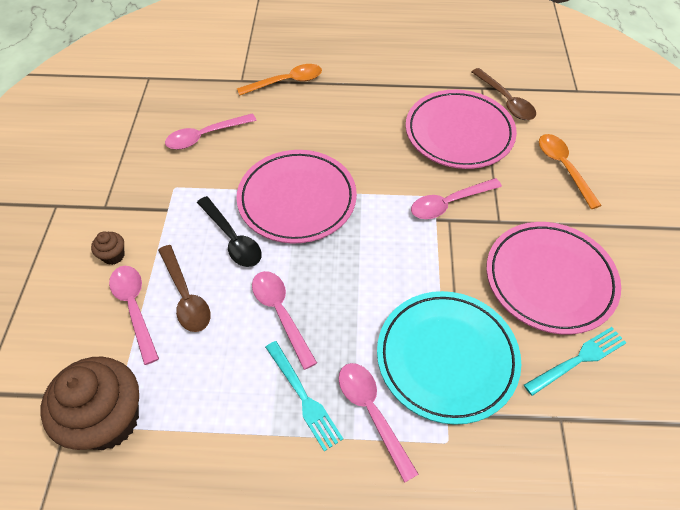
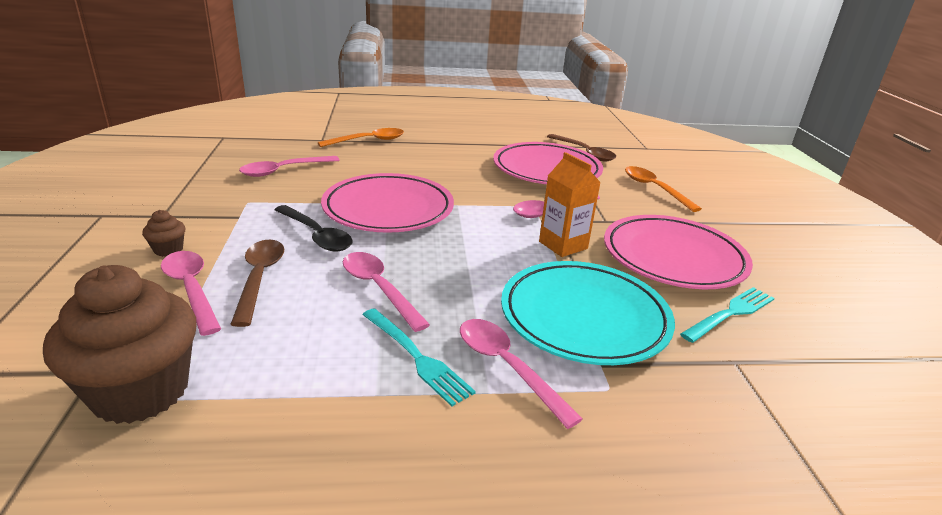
camera: 10 degrees left, 25 degrees down
(186, 296) = (259, 278): brown spoon -> brown spoon turned 150 degrees counterclockwise
(449, 258) = (563, 245): none -> orange carton

